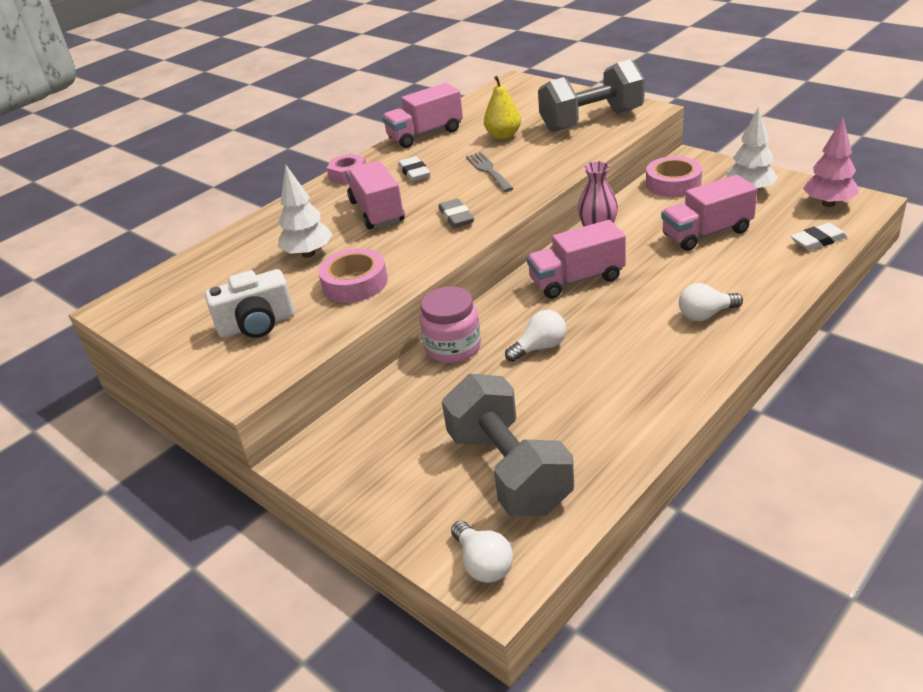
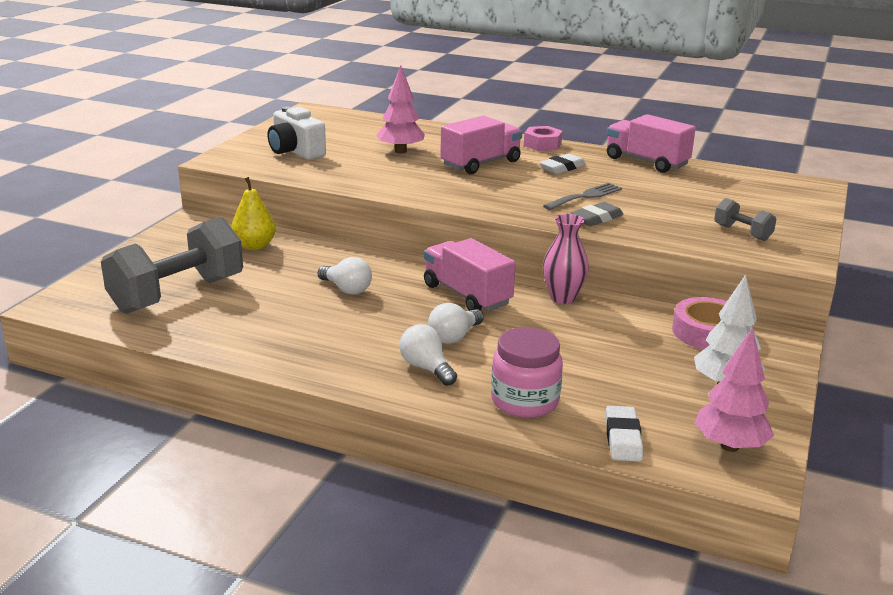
camera: 65 degrees right, 10 degrees down
(308, 254) = (400, 151): white tree -> pink tree
(355, 283) = (361, 172): pink tape -> none
(453, 347) = (338, 253): pink jar -> pink jar (524, 401)
(456, 217) = (485, 194): grey eraser -> grey eraser (596, 218)
(483, 564) = (77, 297): white light bulb -> white light bulb (454, 337)
(503, 136) = (669, 194): yellow pear -> yellow pear (254, 246)
(591, 121) = (742, 233): grey dumbbell -> grey dumbbell, size x0.45
(706, 233) = (599, 360): pink truck -> none
(818, 240) = (623, 438): white eraser -> white eraser turned 45 degrees clockwise

